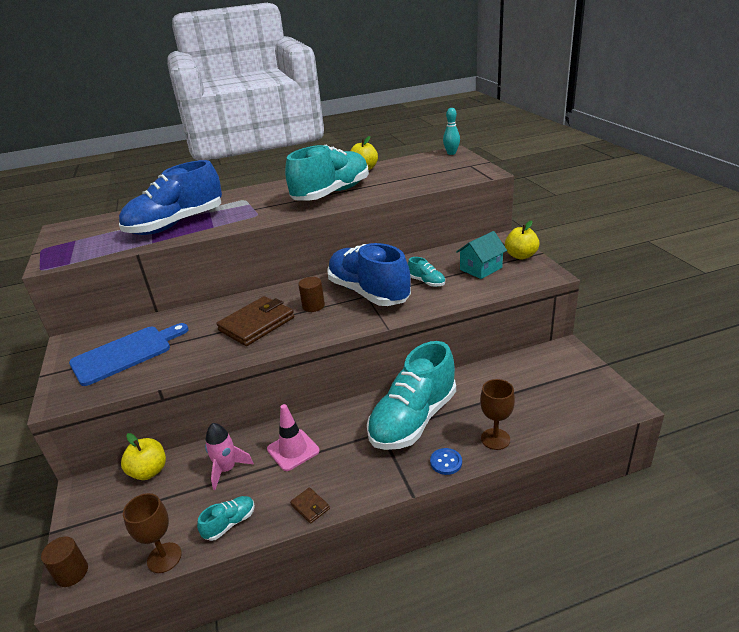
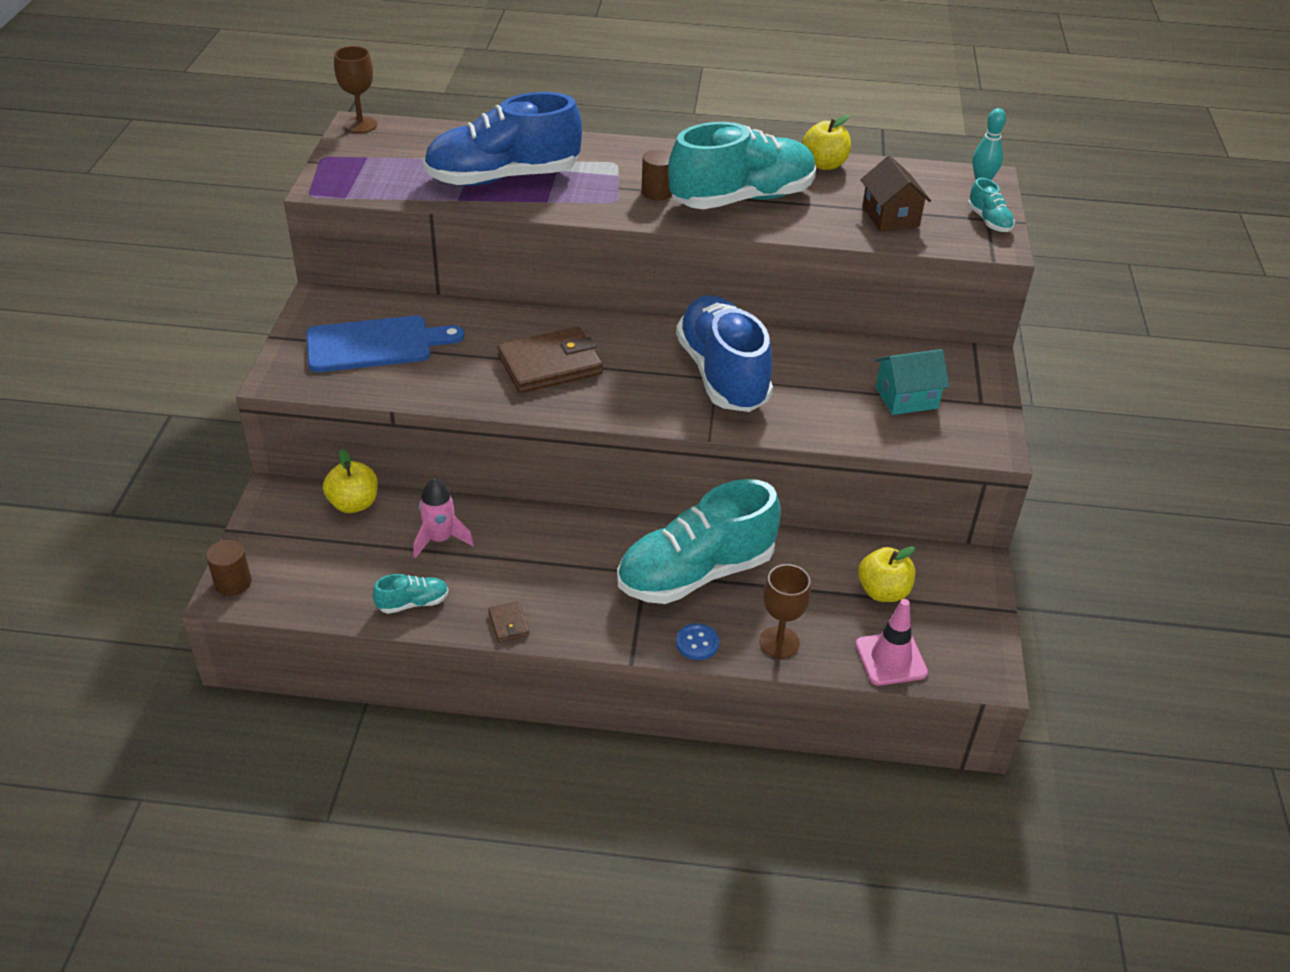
camera: 20 degrees right, 10 degrees up
(164, 557) = (329, 609): brown goblet -> brown goblet (360, 125)
(293, 450) = (527, 549): pink traffic cone -> pink traffic cone (891, 659)
(313, 306) = (637, 366): brown cylinder -> brown cylinder (657, 192)
(420, 178) = (890, 216): none -> brown house
(426, 282) = (813, 389): turquoise shoe -> turquoise shoe (989, 221)
(521, 256) = (983, 399): yellow apple -> yellow apple (883, 592)

